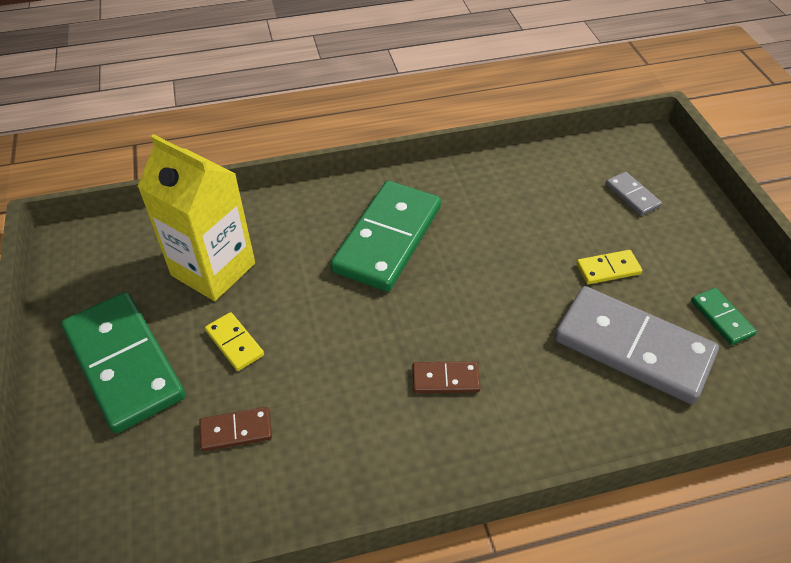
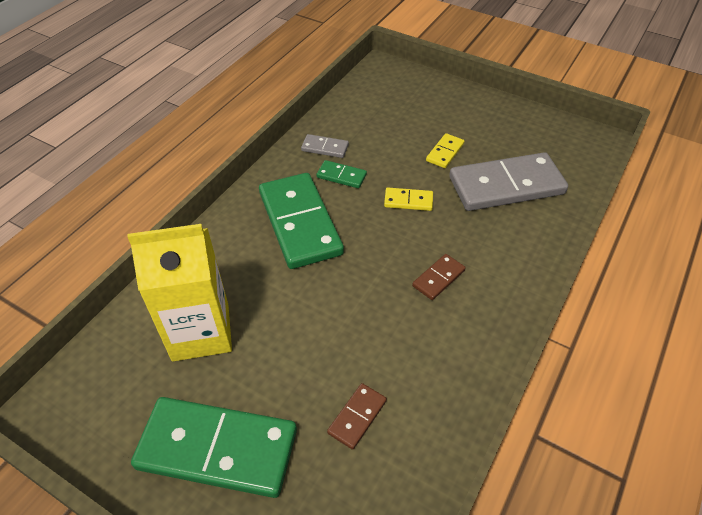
camera: 45 degrees left, 0 degrees up
(234, 343) = (282, 366): yellow domino -> yellow domino (408, 201)
(632, 195) = (408, 103): grey domino -> grey domino (325, 148)
(721, 318) = (525, 140): green domino -> green domino (341, 176)

